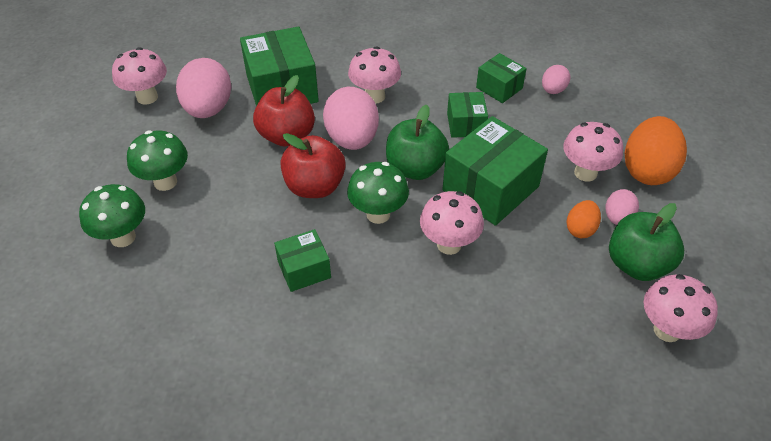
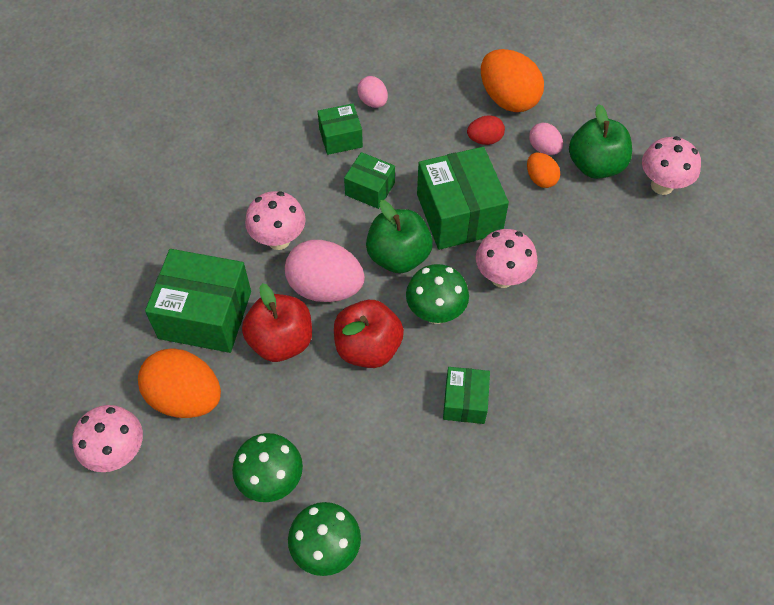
camera: 60 degrees left, 10 degrees up
(208, 109) = (185, 397): pink egg -> orange egg
(585, 173) = (484, 139): pink mushroom -> red egg

